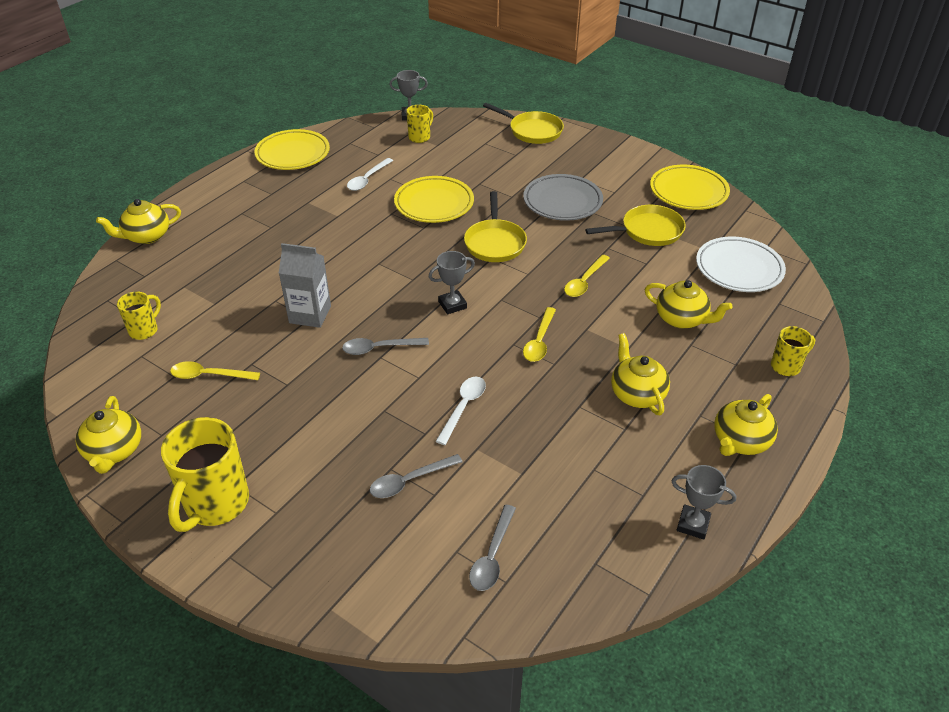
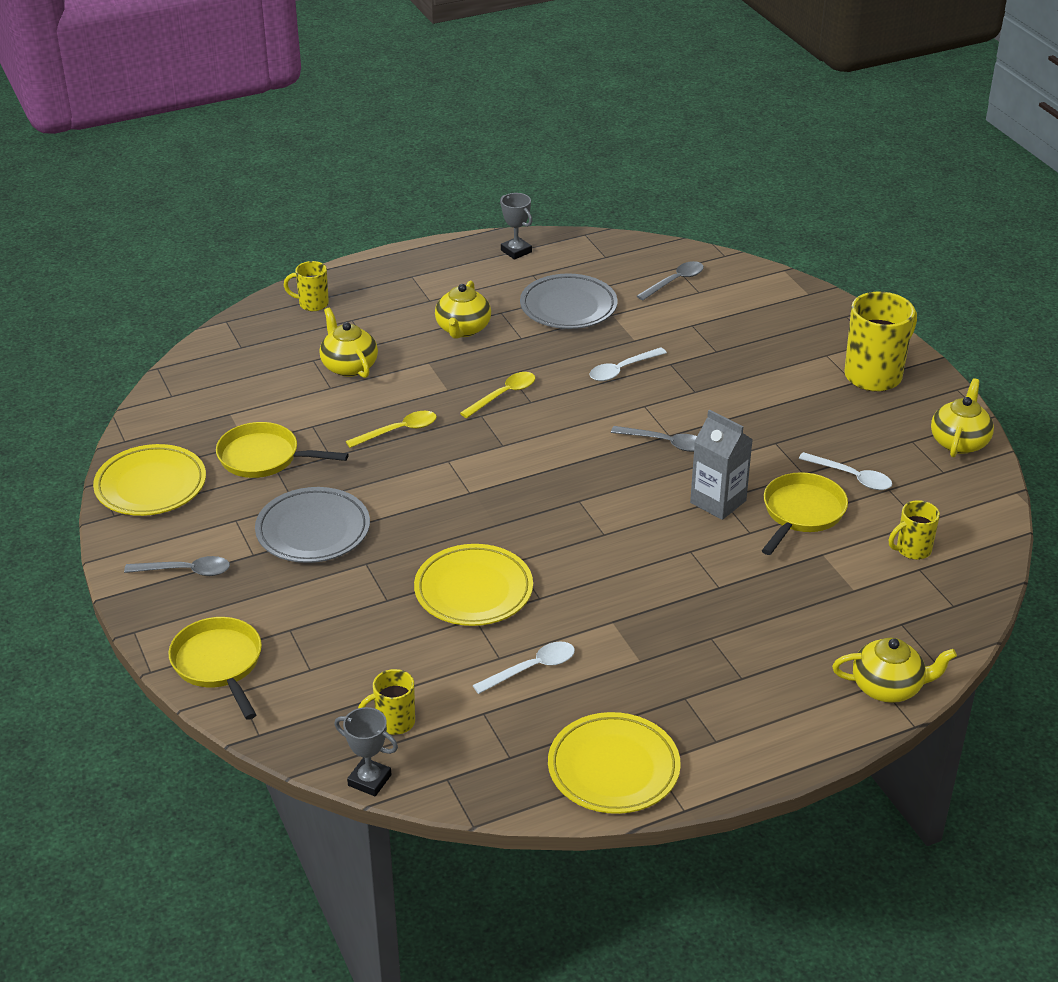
camera: 150 degrees left, 5 degrees down
(209, 375) = (851, 477): yellow spoon -> white spoon
(409, 481) = (706, 338): grey spoon -> grey spoon (186, 571)
(452, 305) = (558, 457): grey trophy -> none
(495, 243) = (448, 509): yellow pan -> yellow pan (801, 513)
(570, 464) = (568, 307): none -> grey plate
(739, 269) = (229, 387): white plate -> none
(740, 441) = (421, 276): yellow teapot -> none

